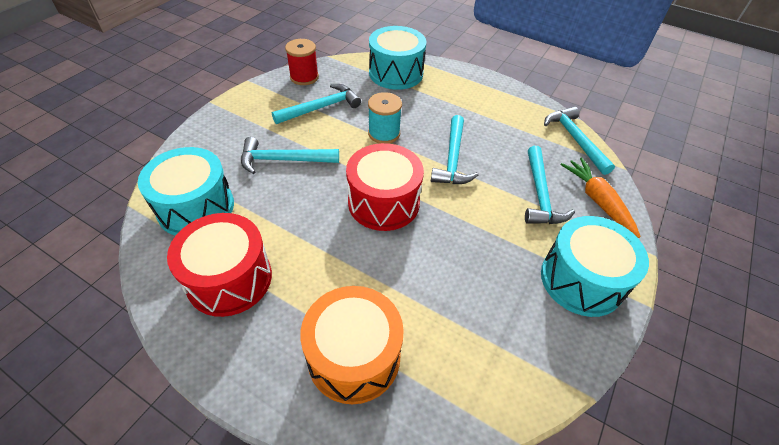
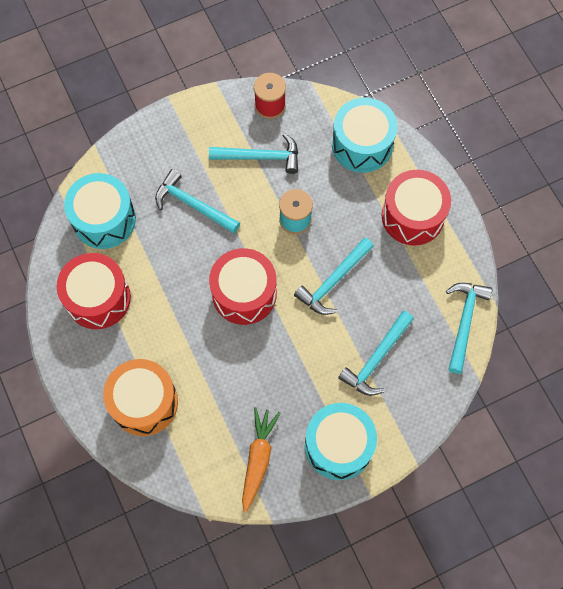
camera: 35 degrees right, 20 degrees up
(471, 96) = (413, 216): none -> red drum
(597, 201) = (419, 392): orange carrot -> orange carrot (258, 459)

